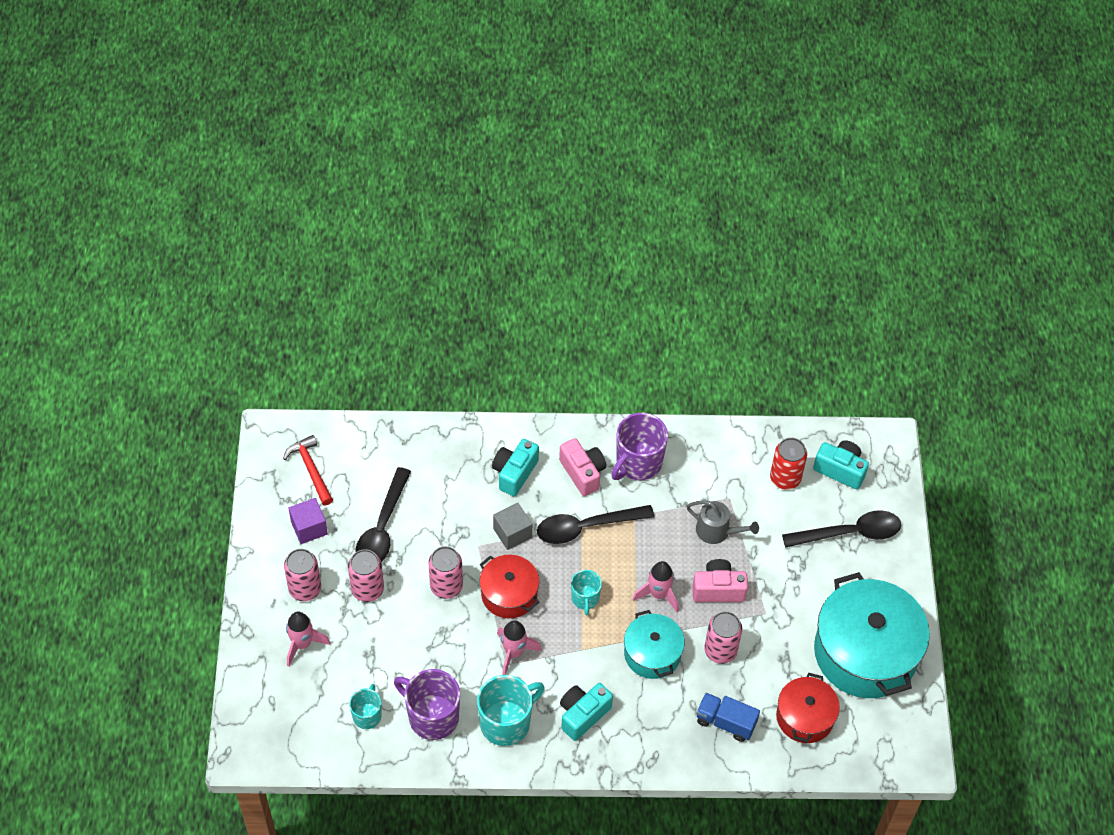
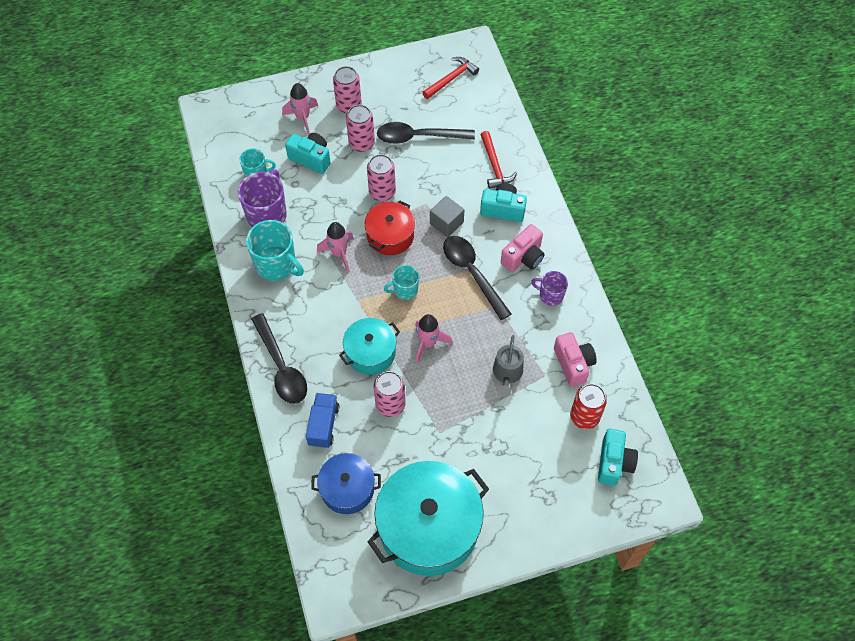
camera: 75 degrees right, 5 degrees up
(309, 528) = (401, 92): purple cube -> none
(453, 463) = (495, 166): none -> red hammer
(582, 715) = (298, 316): turquoise camera -> turquoise camera (311, 158)
(638, 463) = (550, 295): purple mug -> purple mug, size x0.58
(718, 589) = (449, 388): pink camera -> pink camera (573, 364)
(805, 717) = (347, 489): red pot -> blue pot
(849, 533) = (549, 486): black spoon -> black spoon (281, 367)

